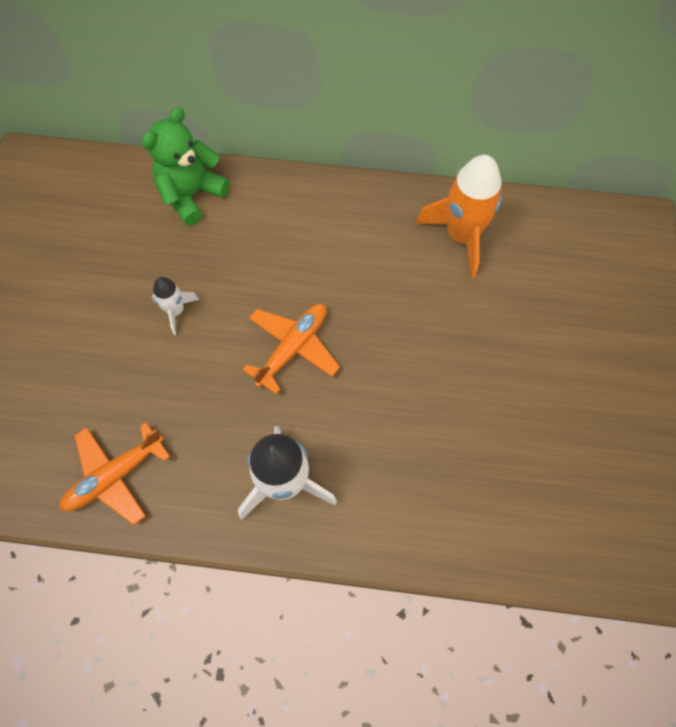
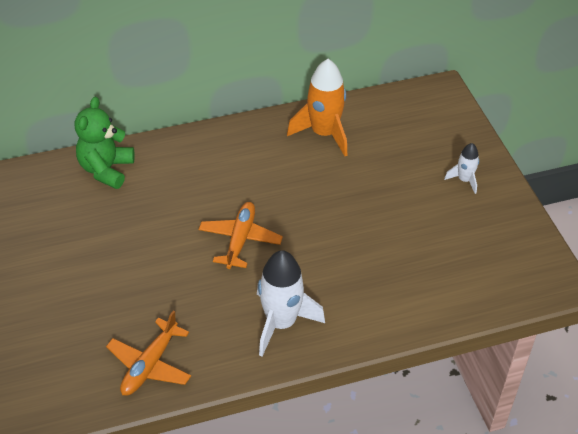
camera: 25 degrees left, 20 degrees down
(176, 311) = (137, 246): white rocket -> white rocket (464, 180)

